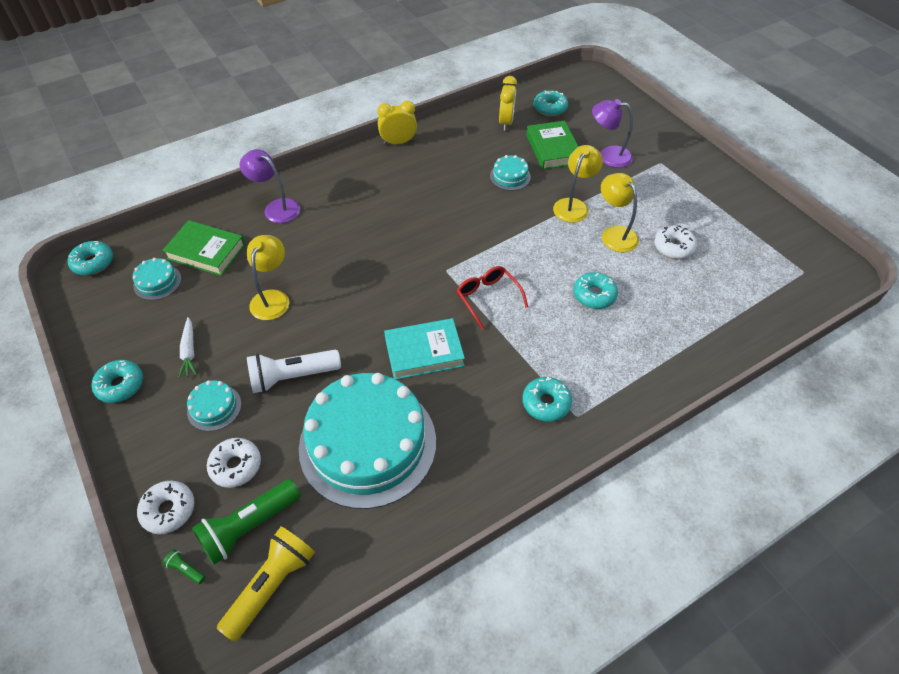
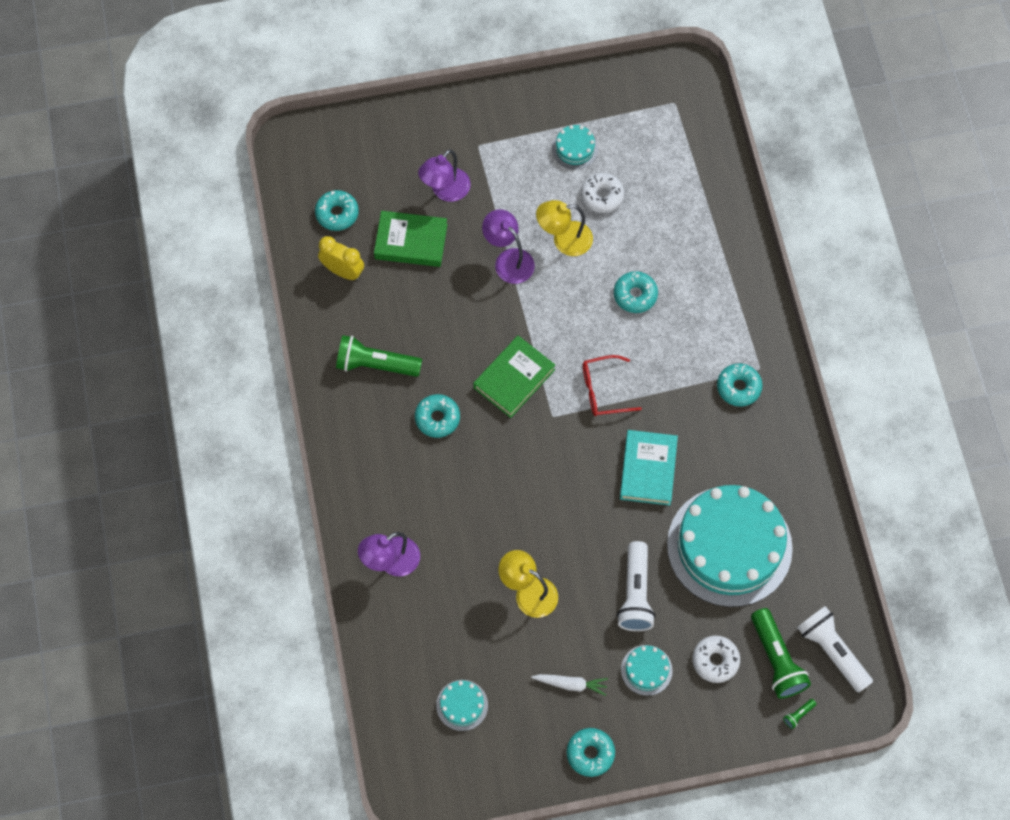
camera: 70 degrees left, 15 degrees up
(93, 263) = (405, 771): turquoise donut -> turquoise donut (437, 418)
(168, 510) = (740, 723): white donut -> none
(206, 251) = (434, 648): green book -> green book (514, 379)
(272, 585) = (832, 651): yellow flashlight -> white flashlight
(398, 142) = (330, 401): yellow clock -> none
(440, 157) = (375, 364): none -> green flashlight
(510, 176) = (438, 303): turquoise cake -> turquoise cake (575, 148)
(573, 205) = (508, 260): yellow lamp -> purple lamp

